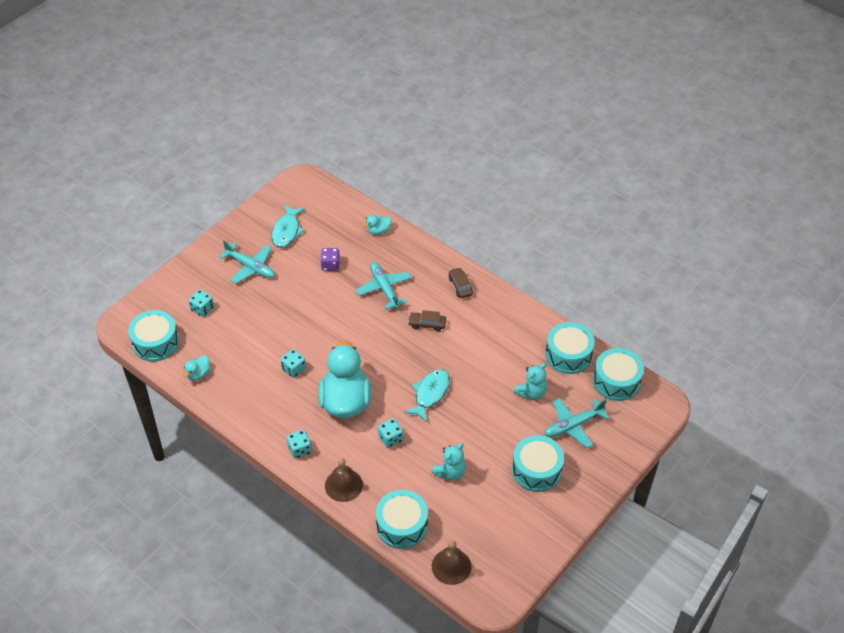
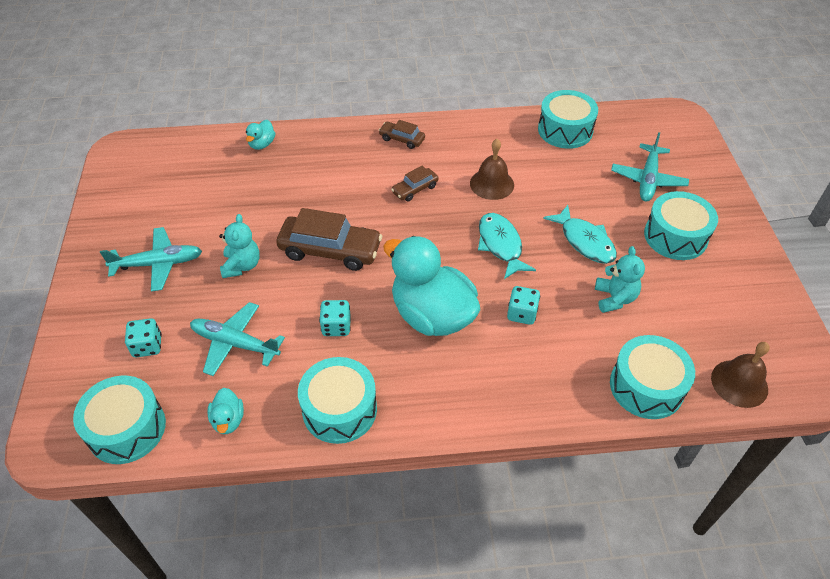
camera: 45 degrees left, 0 degrees up
(287, 231) = (160, 204): turquoise fish -> turquoise fish (584, 241)
(300, 449) = (449, 402): turquoise dice -> none
(330, 265) = (250, 203): purple dice -> none
(339, 325) = (330, 250): none -> brown car
(343, 485) = (540, 398): brown bell -> brown bell (492, 184)
(384, 288) = (333, 187): turquoise plane -> turquoise plane (235, 344)
(531, 392) = (580, 179): turquoise teddy bear -> turquoise teddy bear (242, 266)
(616, 381) = (627, 123): turquoise drum -> turquoise drum (339, 409)

